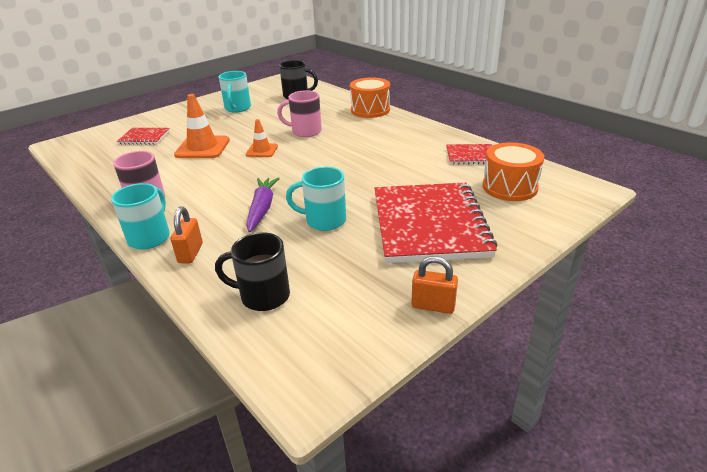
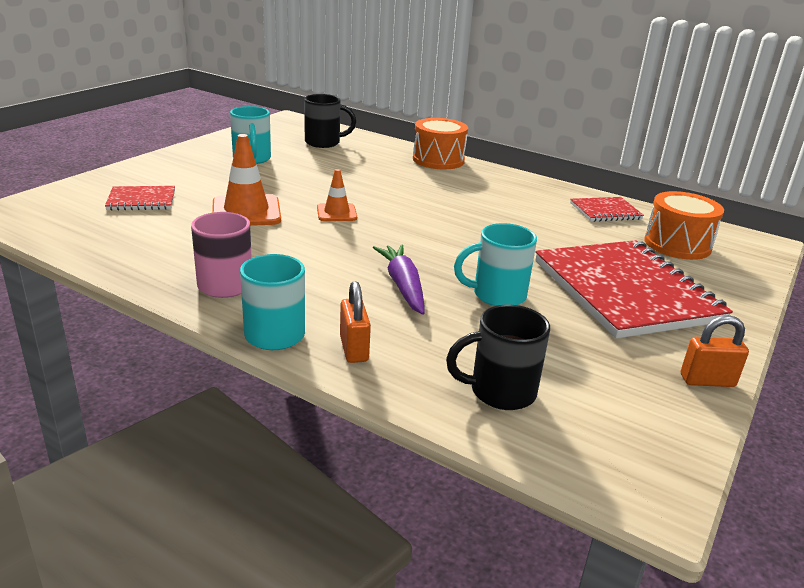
camera: 20 degrees left, 5 degrees down
(305, 131) = (376, 187): pink mug -> none

